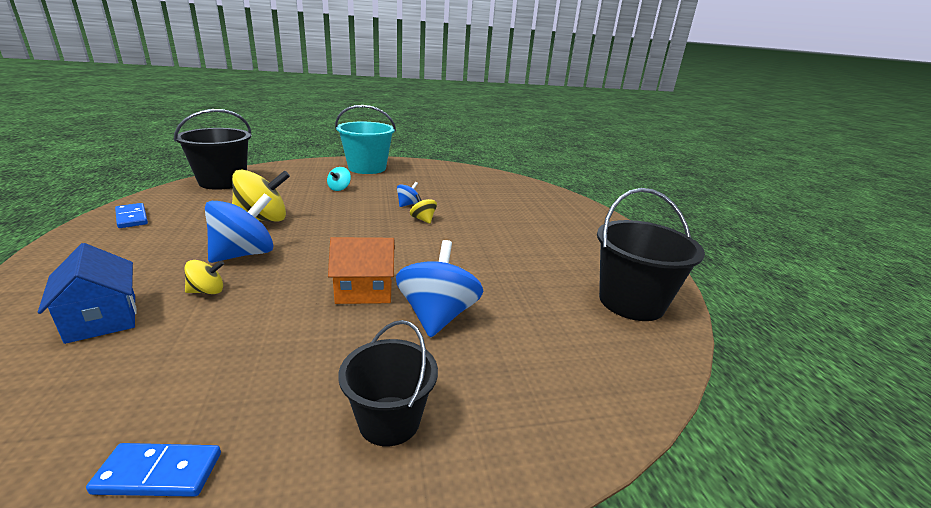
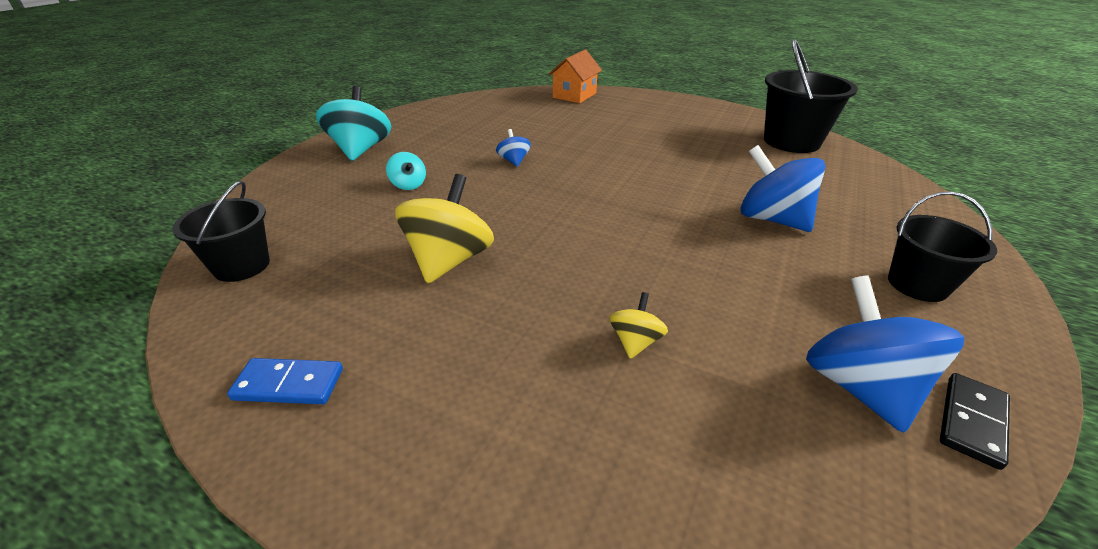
camera: 50 degrees left, 10 degrees up
(102, 318) = (654, 444): blue house -> none
(159, 473) = (971, 421): blue domino -> black domino
(222, 182) = (241, 266): black bucket -> black bucket, size x0.64
(244, 254) = (550, 296): blue spinning top -> blue spinning top (859, 387)
(364, 290) = (702, 240): orange house -> orange house (574, 95)
(367, 168) = (360, 150): turquoise bucket -> turquoise spinning top
(423, 219) = (564, 165): yellow spinning top -> none

